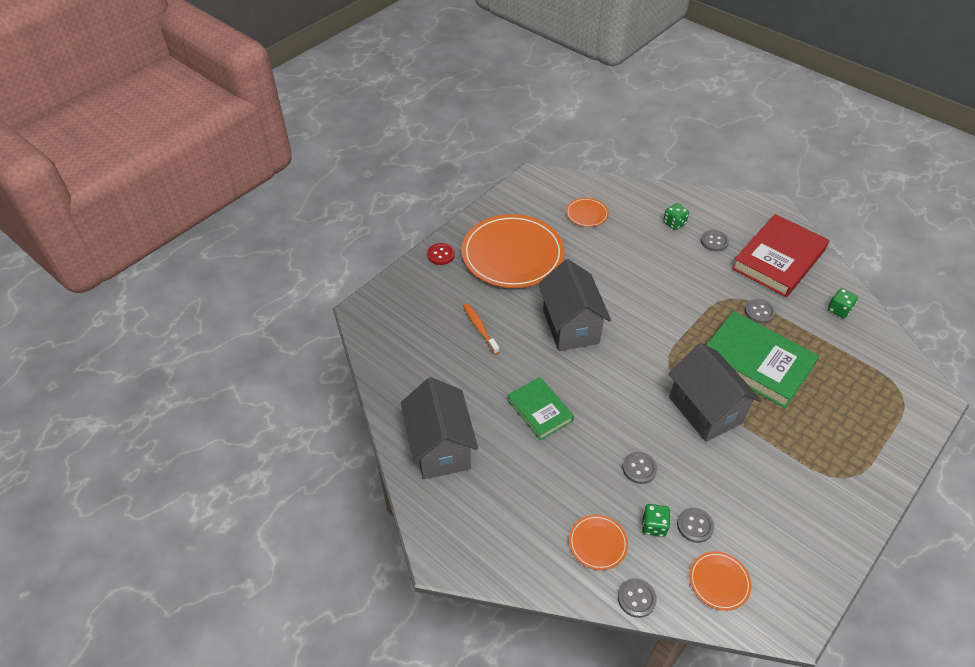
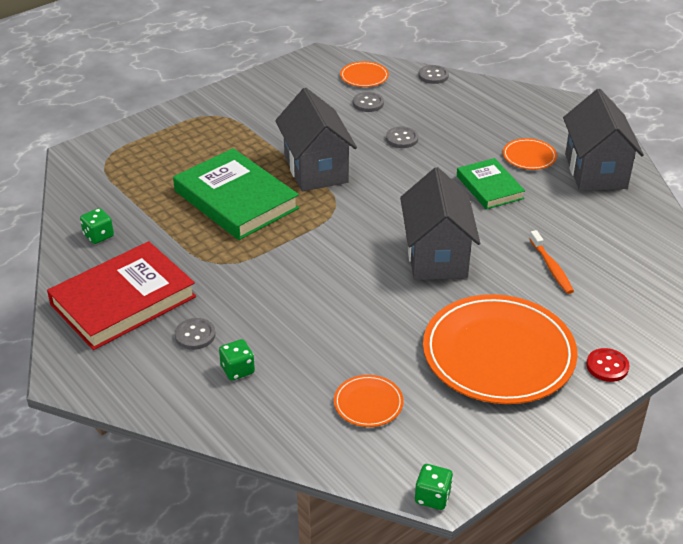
camera: 170 degrees left, 10 degrees down
(598, 543) = (455, 103): orange plate -> orange plate (529, 156)
(653, 526) = (403, 106): green dice -> green dice (432, 497)
(759, 312) = (196, 244): grey button -> none

